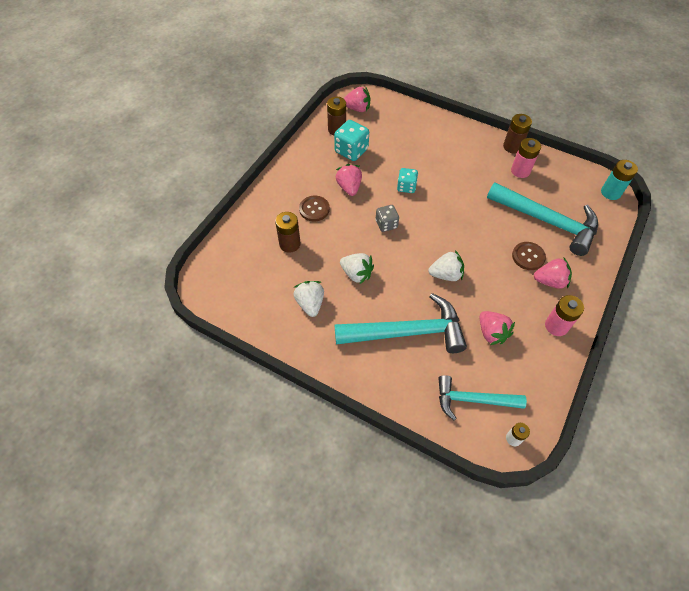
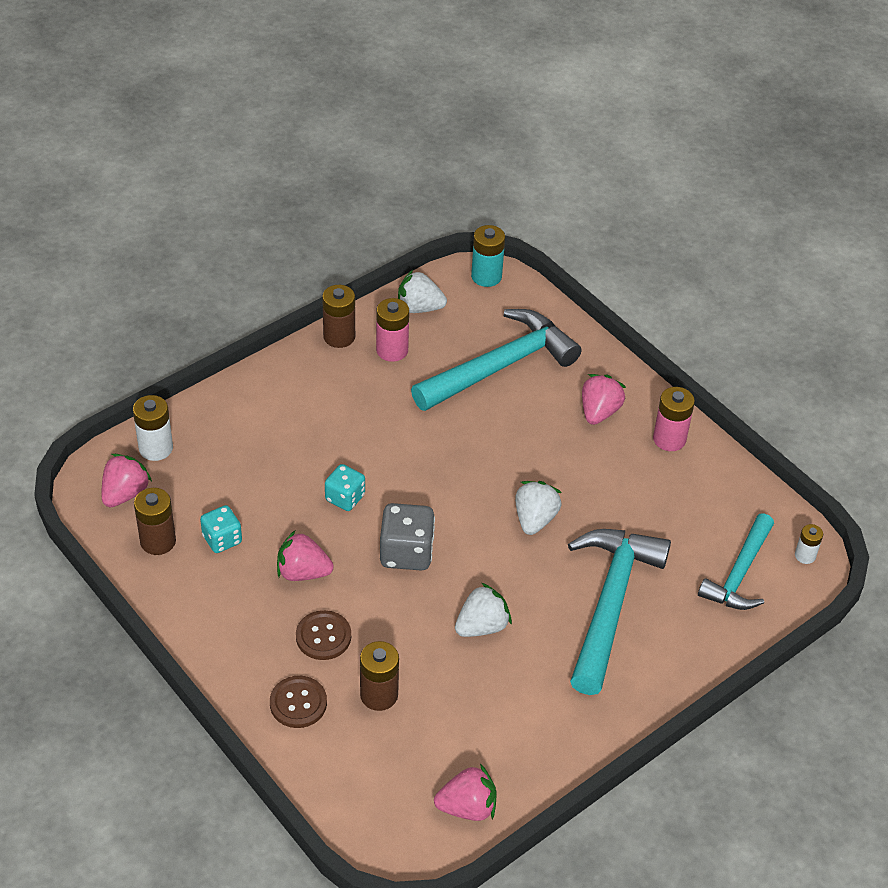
camera: 70 degrees left, 10 degrees down
(310, 303) = (508, 705): white strawberry -> white strawberry (419, 308)
(351, 151) = (222, 539): turquoise dice -> turquoise dice, size x0.65
(386, 224) = (406, 553): grey dice -> grey dice, size x1.55
(390, 108) = (156, 448): none -> white battery
(491, 333) = (651, 510): pink strawberry -> pink strawberry (467, 807)
(528, 257) = (549, 415): brown button -> brown button (298, 703)

